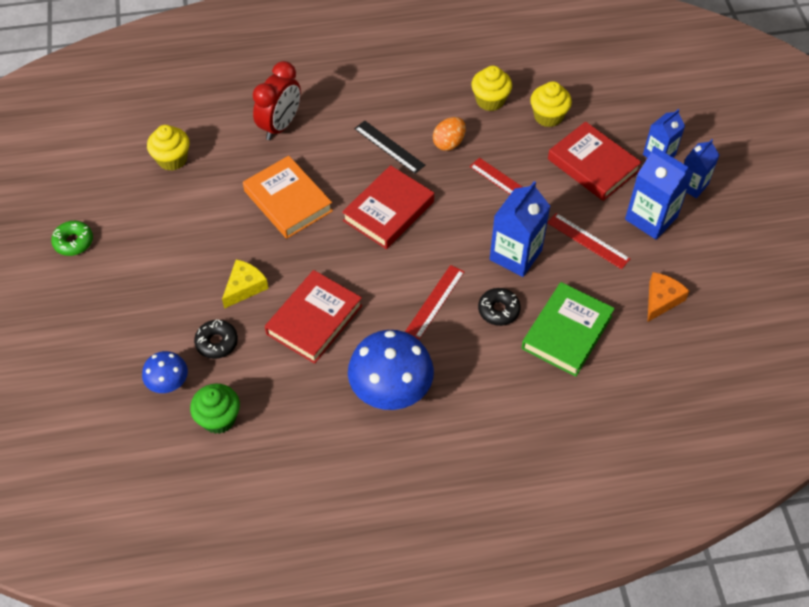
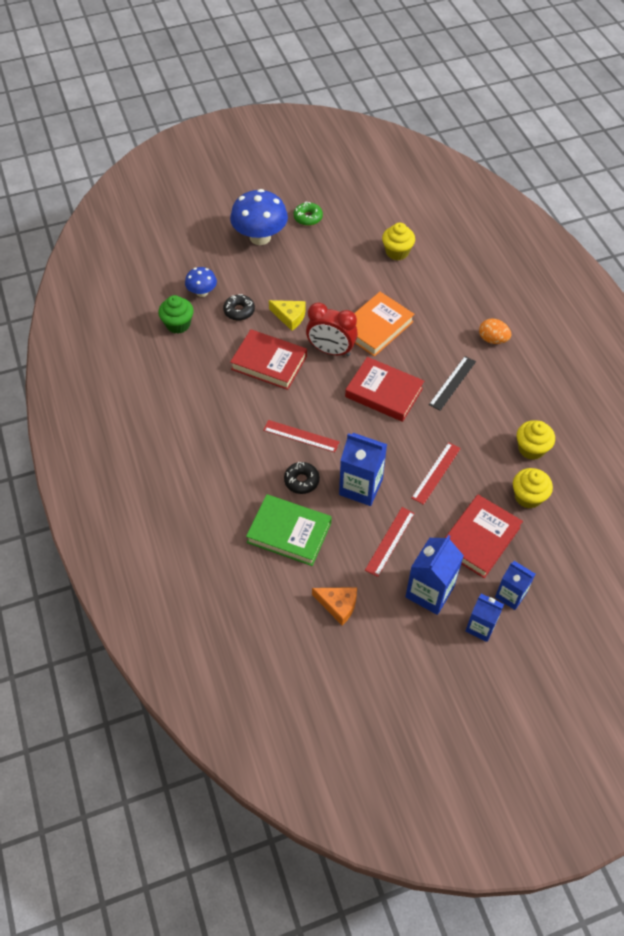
camera: 80 degrees right, 0 degrees up
(280, 125) = (452, 308): red clock -> red clock (331, 350)
(391, 390) = (215, 419): blue mushroom -> blue mushroom (260, 237)
(449, 143) = (470, 424): orange egg -> orange egg (492, 339)

